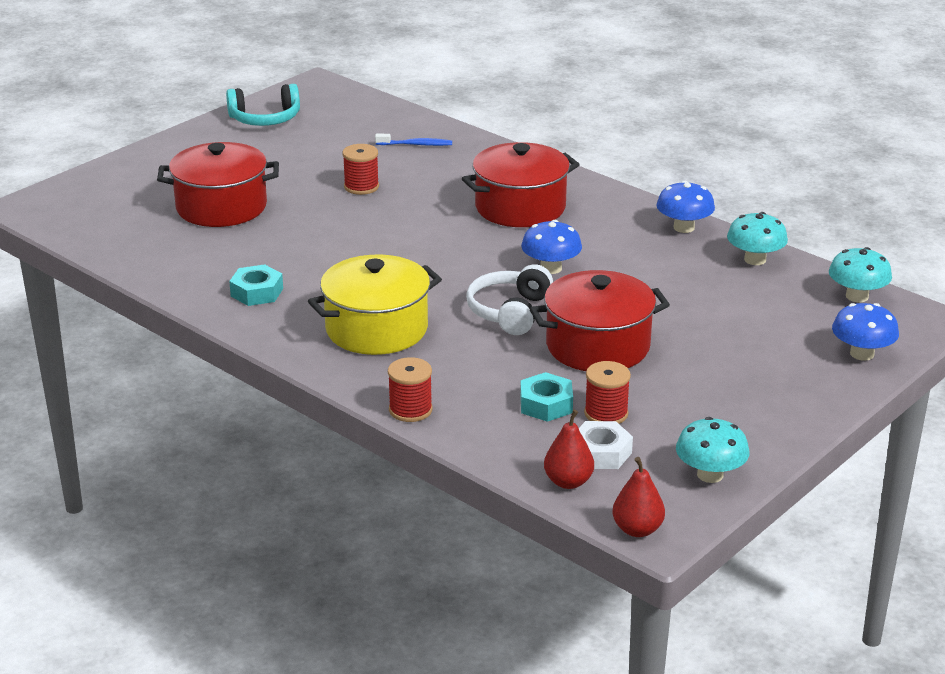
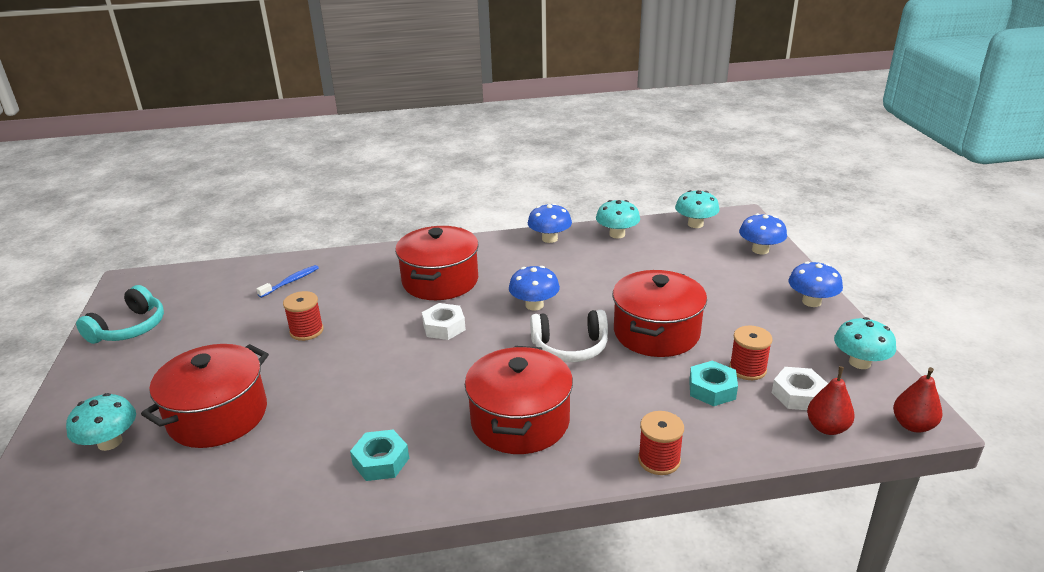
camera: 50 degrees left, 0 degrees up
(148, 185) = (110, 442): none -> turquoise mushroom
(376, 329) = (520, 421): yellow pot -> red pot
(453, 241) = (444, 327): none -> white nut
(509, 312) = (570, 347): white headphones -> white headphones turned 60 degrees counterclockwise
(793, 416) = (811, 302): none -> blue mushroom

